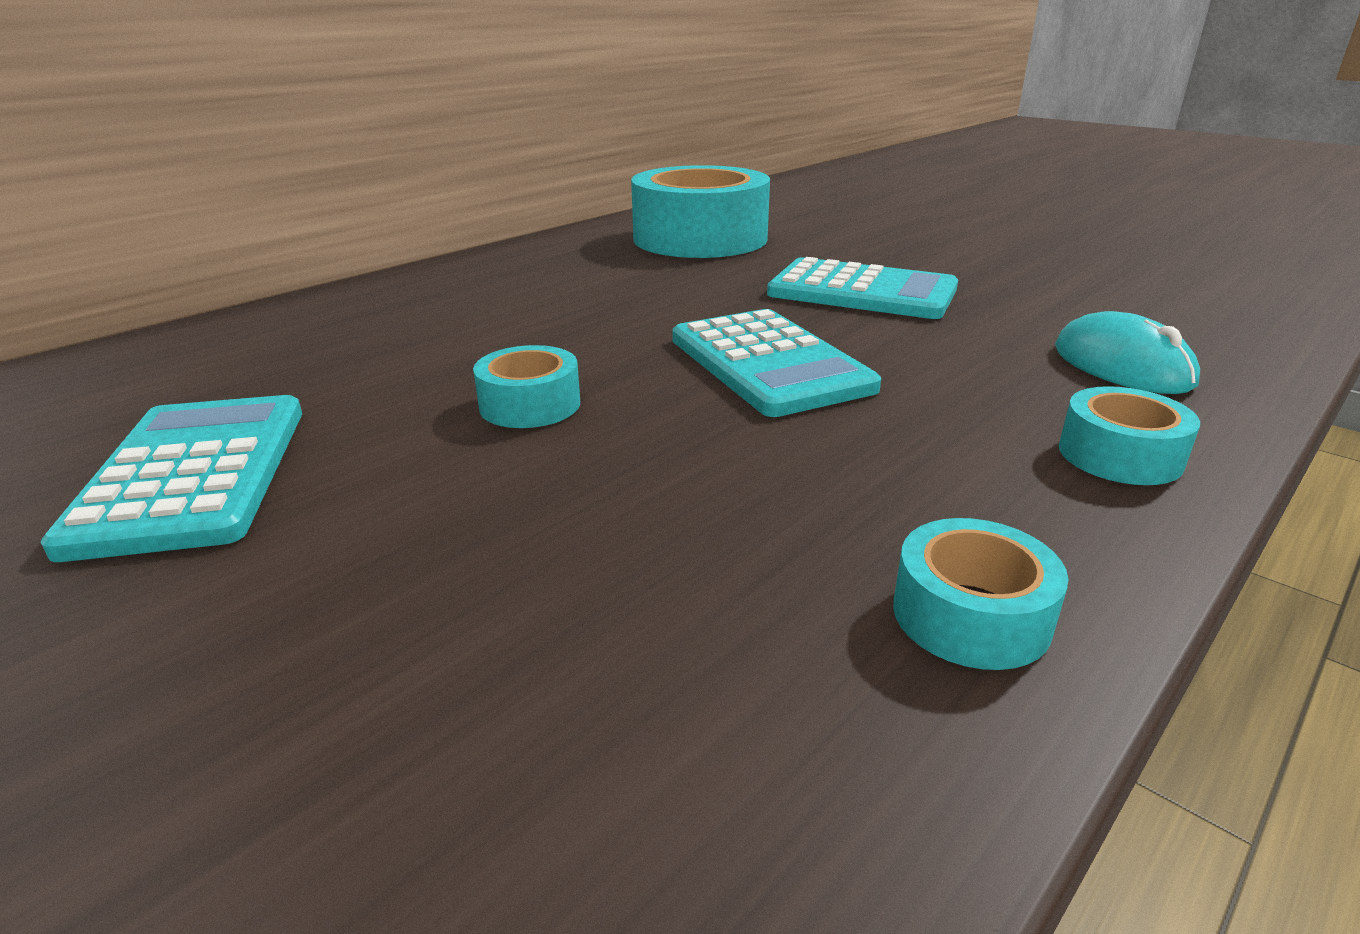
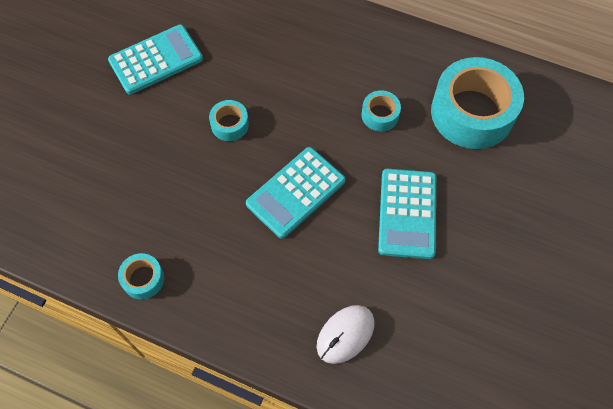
camera: 70 degrees right, 35 degrees up
(1119, 455) = (252, 325): turquoise tape -> turquoise tape (380, 115)
(1122, 365) = (345, 334): turquoise mouse -> white mouse

